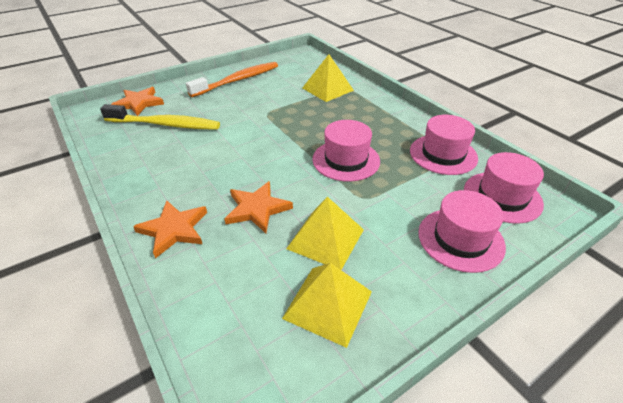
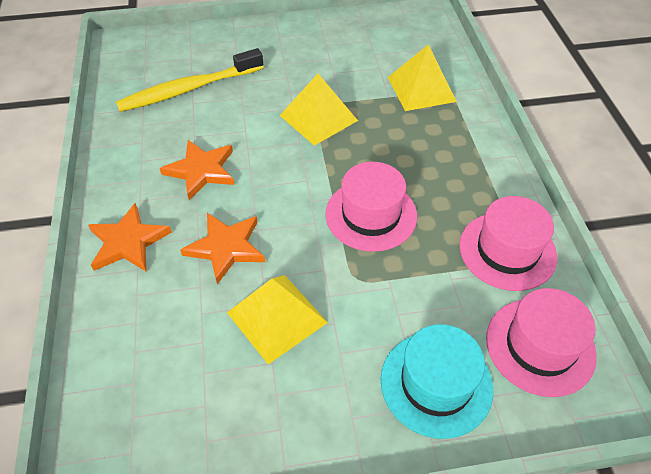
camera: 25 degrees right, 10 degrees up
(139, 103) = (177, 46): orange star -> orange star (201, 170)
(164, 124) = (189, 89): yellow toothbrush -> yellow toothbrush turned 120 degrees clockwise
(237, 80) = (311, 41): orange toothbrush -> none
(328, 304) = (229, 399): yellow pyramid -> yellow pyramid (318, 118)
(460, 239) = (436, 383): pink hat -> turquoise hat

